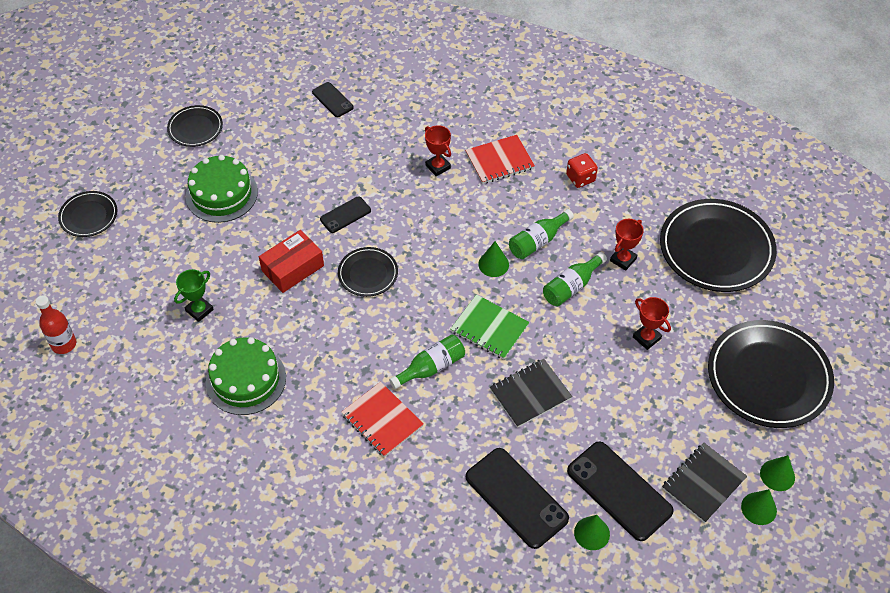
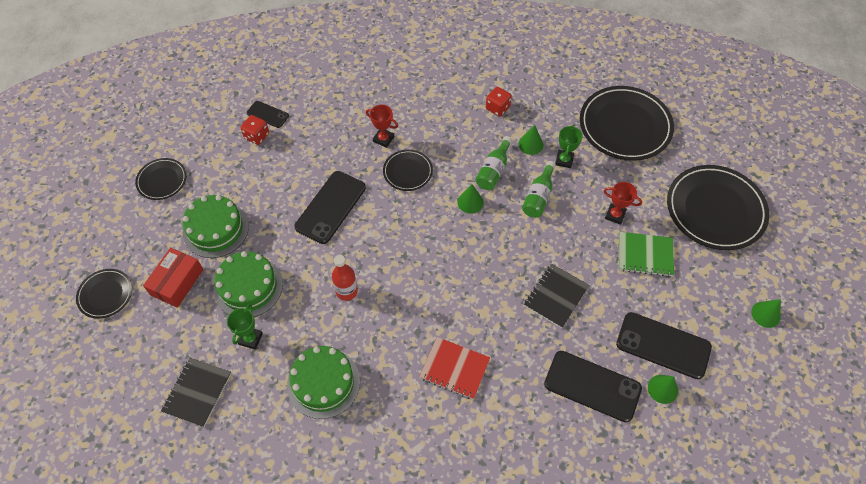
camera: 25 degrees left, 5 degrees up
(64, 344) = (144, 421): red bottle -> red bottle (346, 291)
(223, 261) = (248, 287): none -> green cake
(293, 268) = (311, 269): red box -> red box (177, 282)
(310, 118) = (257, 136): none -> red dice
(345, 215) = (330, 207): black phone -> black phone, size x1.85
(368, 274) = (376, 249): black plate -> black plate (408, 172)
(431, 367) = (469, 307): green bottle -> none
(489, 328) = (496, 256): green notebook -> green notebook (645, 255)
(499, 161) = (429, 117): red notebook -> none
(623, 260) = (564, 160): red trophy -> green trophy
(703, 483) = (717, 312): black notebook -> black notebook (197, 392)
(777, 475) = (763, 283): green cone -> green cone (530, 144)

